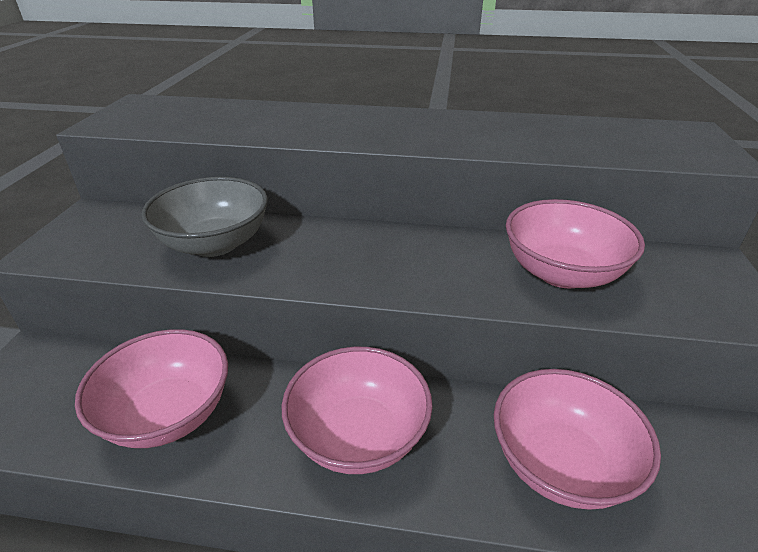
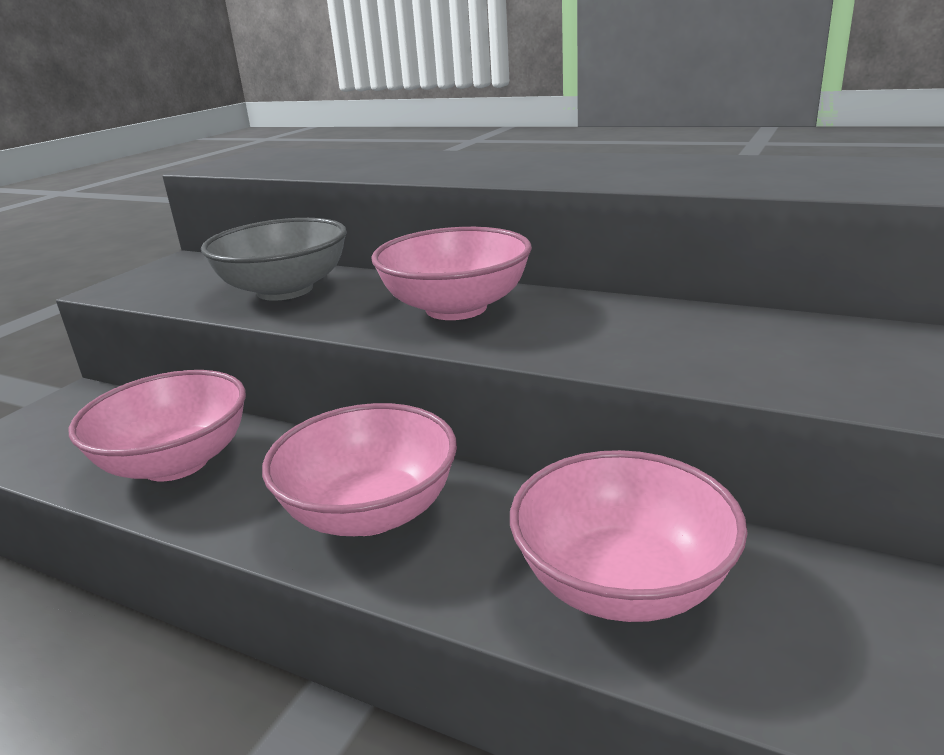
camera: 20 degrees right, 10 degrees down
(561, 273) = (699, 340): pink bowl -> pink bowl (456, 308)

